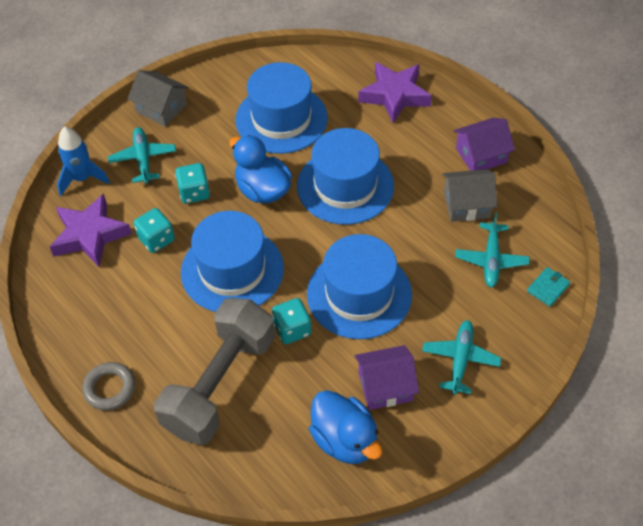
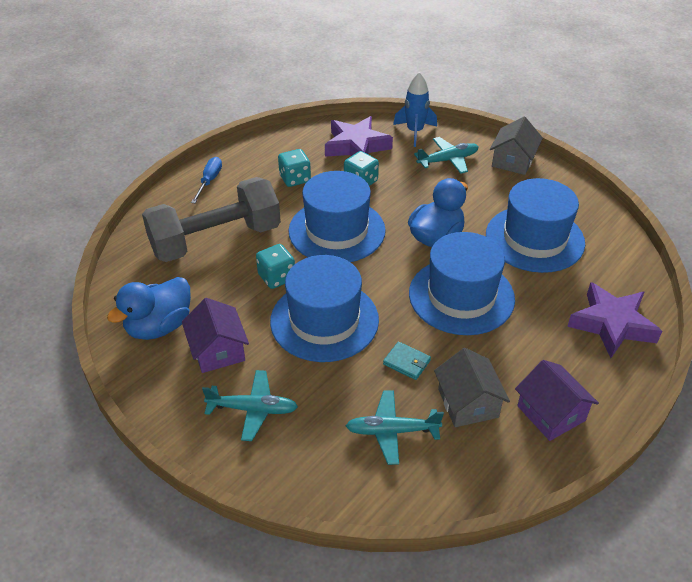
camera: 80 degrees right, 10 degrees down
(109, 388) = (209, 181): grey ring -> blue screwdriver
(194, 192) = (419, 195): turquoise dice -> turquoise dice (295, 179)
(220, 384) = (216, 240): grey dumbbell -> grey dumbbell turned 45 degrees counterclockwise
(548, 288) = (361, 492): turquoise wallet -> turquoise wallet (406, 362)

